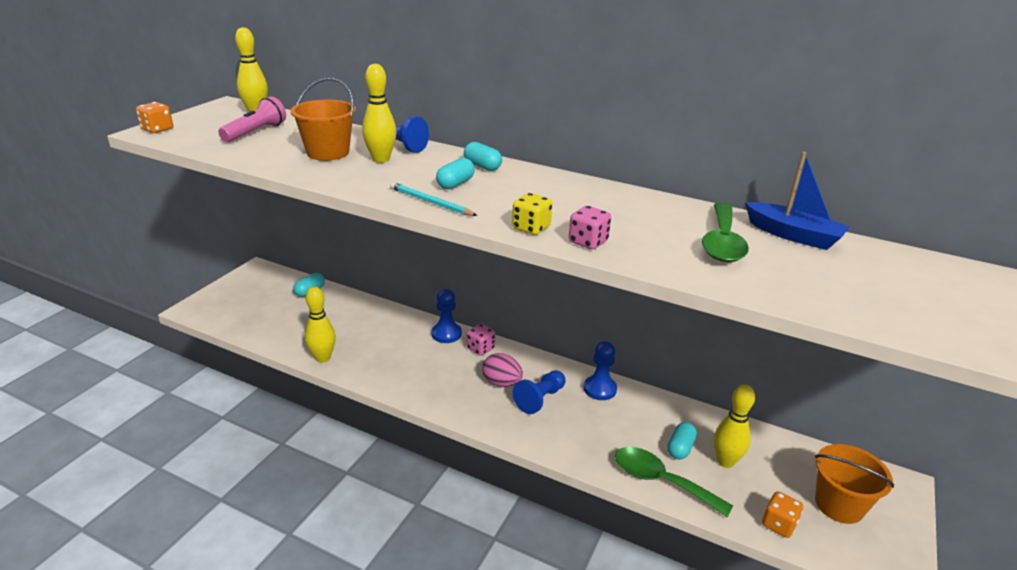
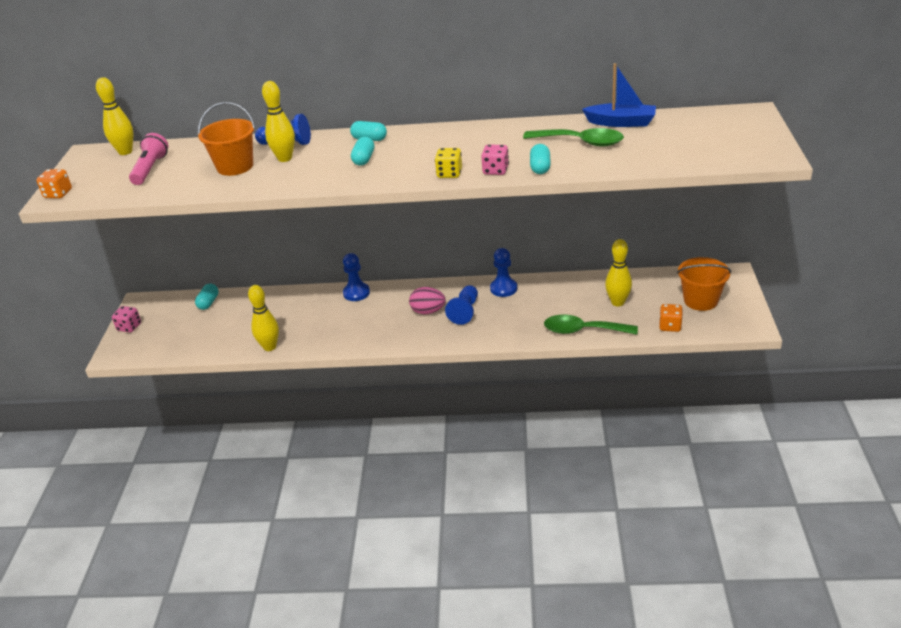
camera: 20 degrees left, 5 degrees up
(430, 202) = (360, 179): turquoise pencil -> none
(480, 348) = (392, 293): pink dice -> pink dice (129, 327)
(680, 448) = (583, 306): turquoise capsule -> turquoise capsule (540, 167)
(722, 242) = (580, 142): green spoon -> green spoon turned 60 degrees counterclockwise

